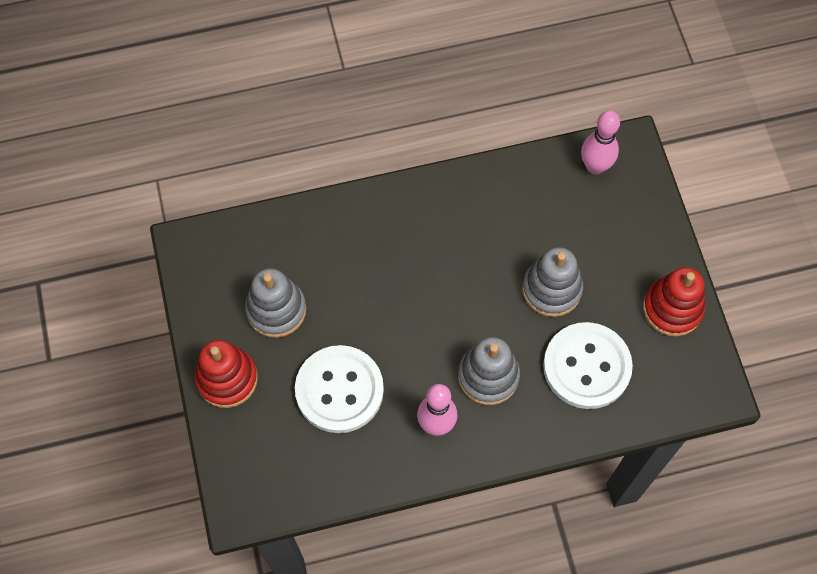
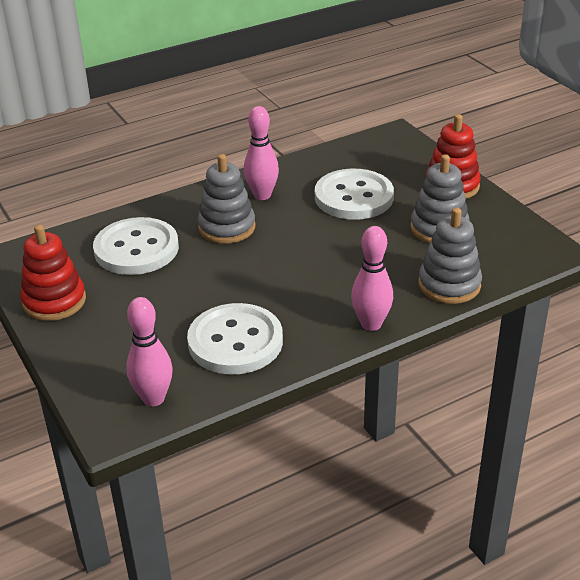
camera: 165 degrees right, 30 degrees down
(396, 198) = (371, 324): none -> pink bowling pin
(517, 210) = (235, 342): none -> white button
(551, 289) = (182, 290): grey stacking toy -> grey stacking toy (449, 285)

